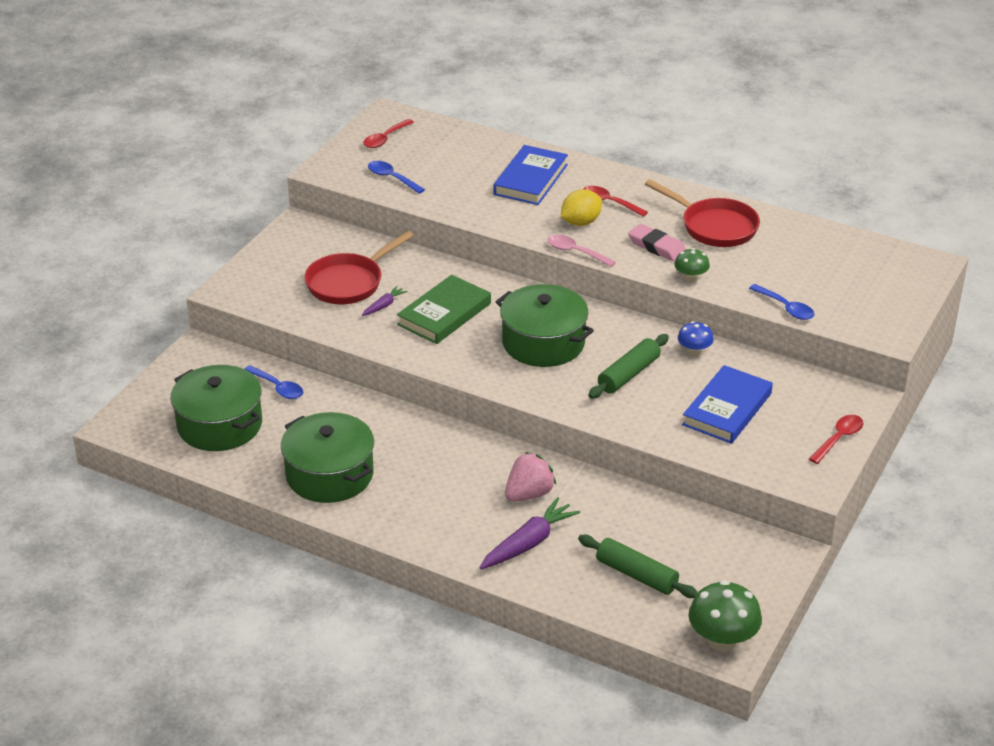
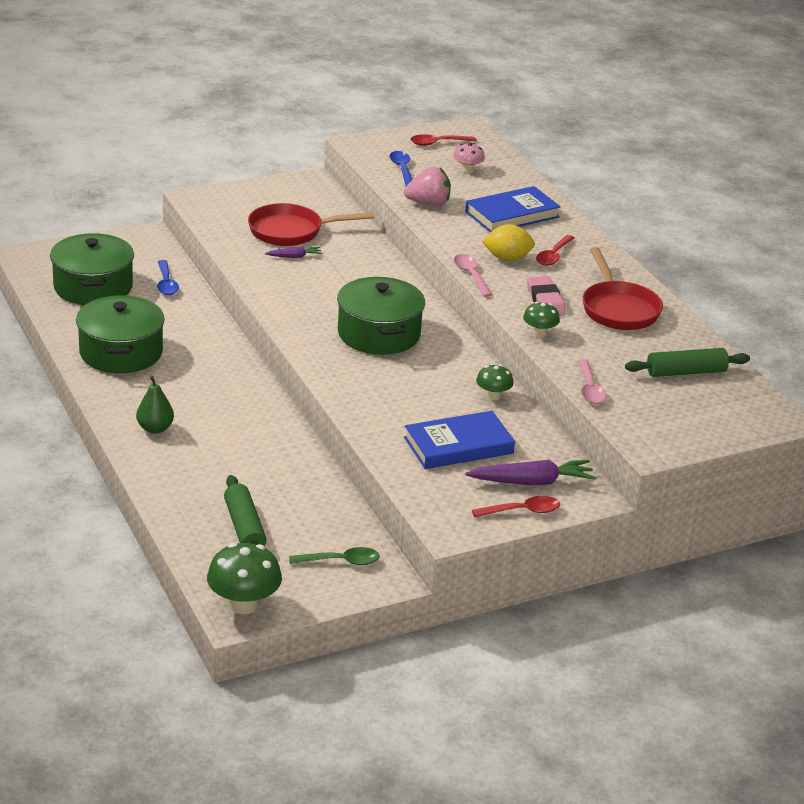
camera: 35 degrees right, 5 degrees down
(443, 154) = (467, 170): none -> pink mushroom
(444, 314) = (331, 282): green book -> none
(453, 529) = (155, 428): none -> green pear
(528, 543) = (196, 465): purple carrot -> purple carrot (532, 482)
(529, 494) = (244, 436): pink strawberry -> pink strawberry (428, 203)
(609, 202) = (553, 256): red spoon -> red spoon turned 135 degrees counterclockwise
(628, 374) = (414, 385): green rolling pin -> green rolling pin (685, 372)
(694, 351) = (493, 396): blue mushroom -> green mushroom
(739, 559) = (340, 561): none -> green spoon
(785, 308) = (589, 388): blue spoon -> pink spoon

